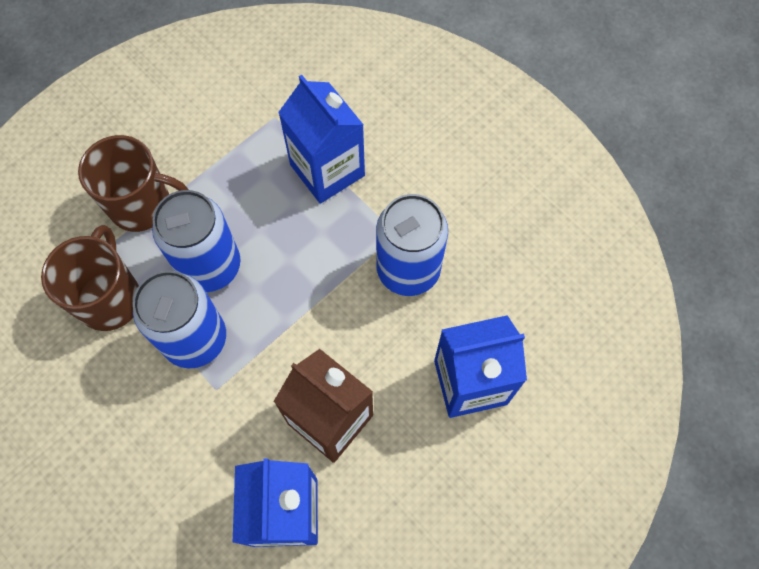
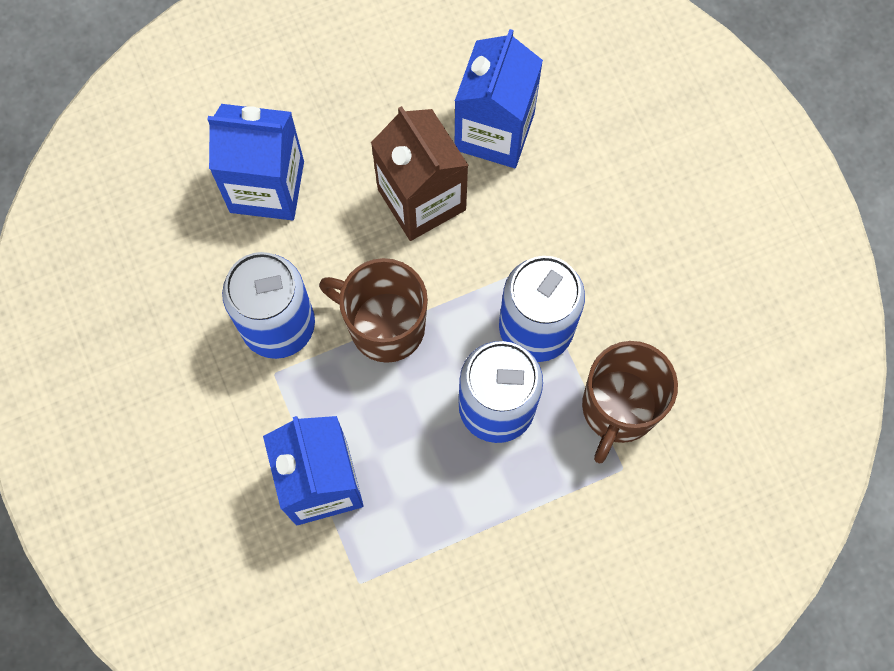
camera: 160 degrees left, 5 degrees up
(142, 205) = (556, 515): brown mug -> brown mug (385, 326)

